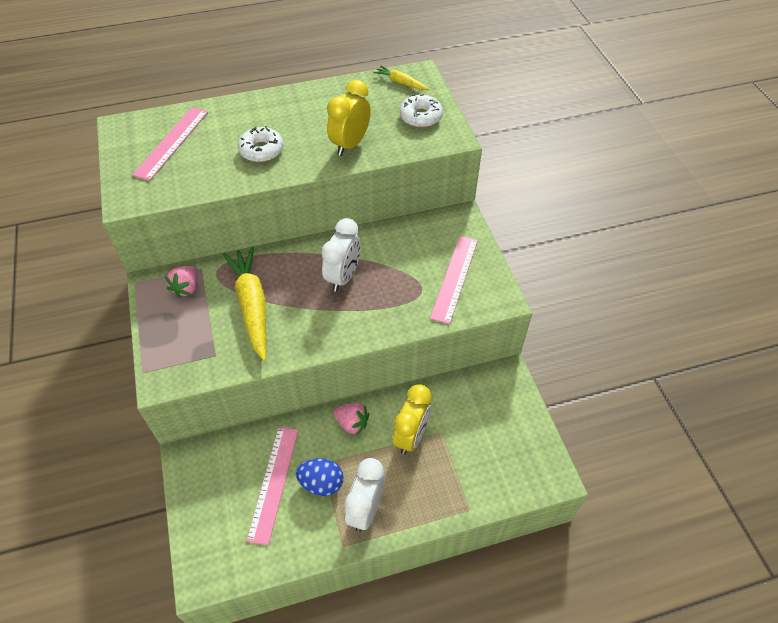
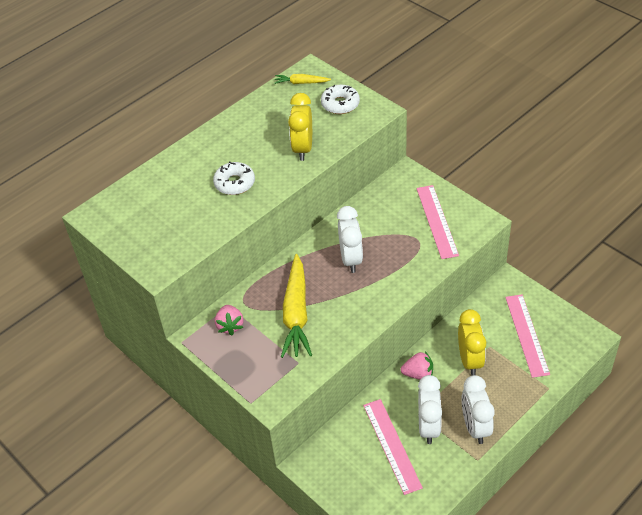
camera: 25 degrees left, 5 degrees down
(172, 142) = (152, 209): pink ruler -> pink ruler (526, 335)
(252, 305) = (296, 313): yellow carrot -> yellow carrot turned 135 degrees counterclockwise
(321, 483) = (428, 427): blue egg -> white clock

